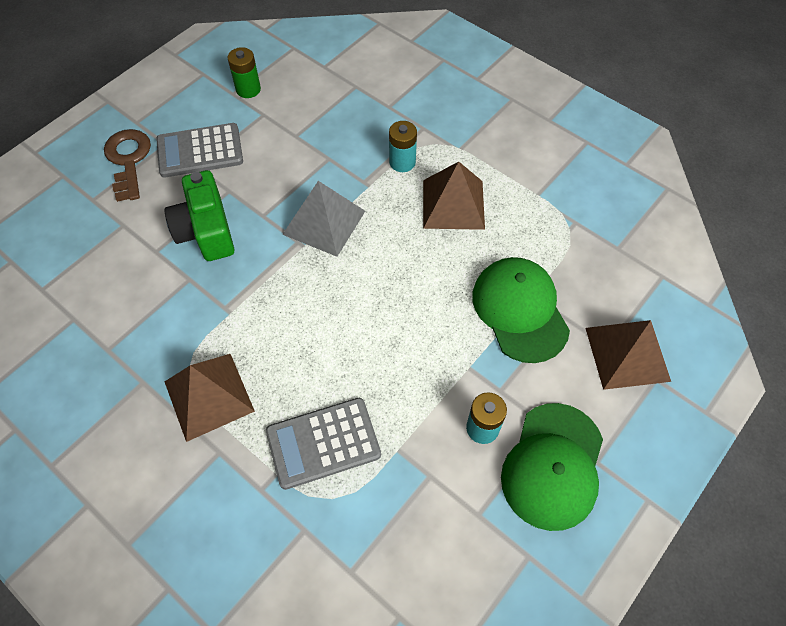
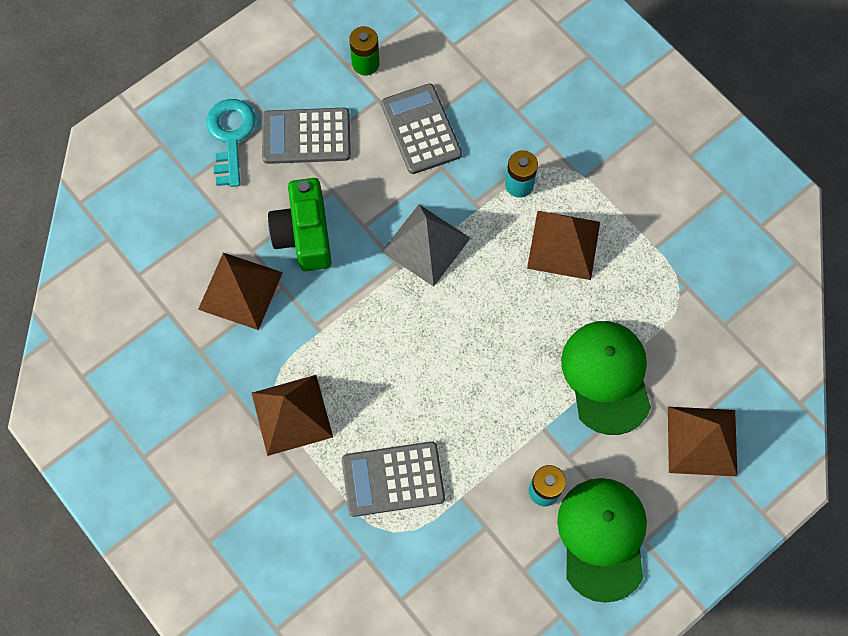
camera: 10 degrees right, 10 degrees up
(128, 160) = (230, 136): brown key -> turquoise key
(146, 288) = (240, 290): none -> brown pyramid
(305, 132) = (421, 129): none -> grey calculator
(553, 466) = (602, 538): green cap -> green cap turned 150 degrees clockwise

